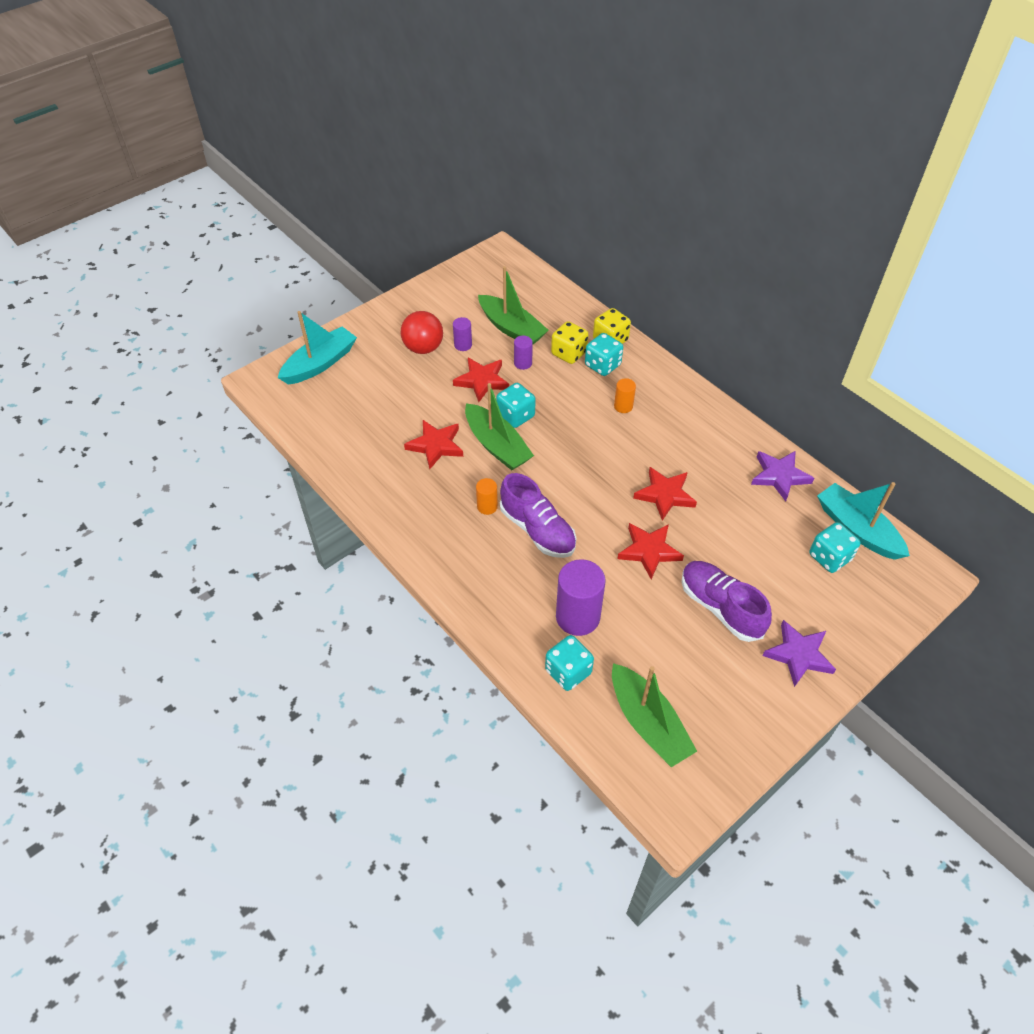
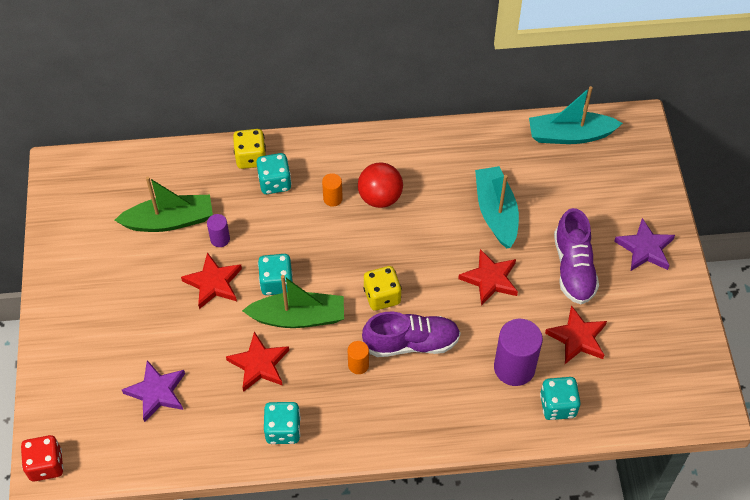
camera: 55 degrees left, 5 degrees up
(262, 378) = (46, 465): none -> red dice
(320, 363) = (72, 403): turquoise boat -> turquoise boat (496, 212)
(423, 348) = (130, 305): red ball -> red ball (380, 197)
(463, 345) = (155, 271): purple cylinder -> none
(569, 353) = (239, 197): yellow dice -> yellow dice (382, 296)
(648, 723) = (635, 380): green boat -> none
(665, 495) = (445, 232): red star -> red star (577, 338)
(720, 607) = (573, 268): purple shoe -> purple shoe turned 90 degrees counterclockwise
(779, 476) = (487, 146): purple star -> purple star (156, 392)
(829, 557) = (581, 170): turquoise dice -> turquoise dice (283, 430)

